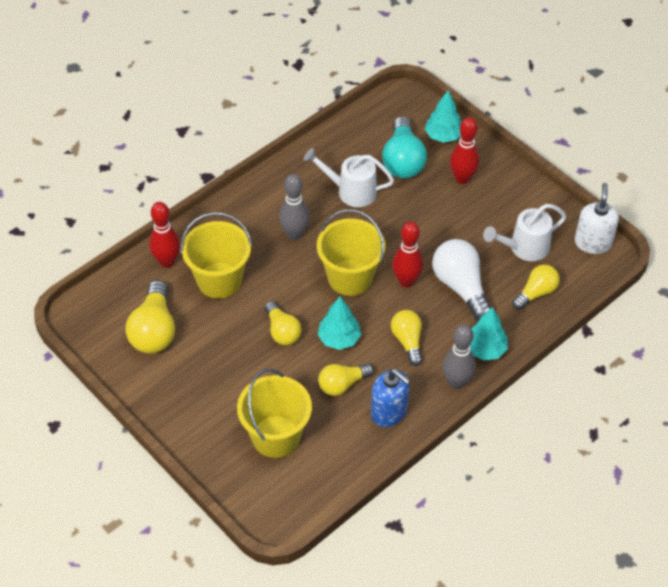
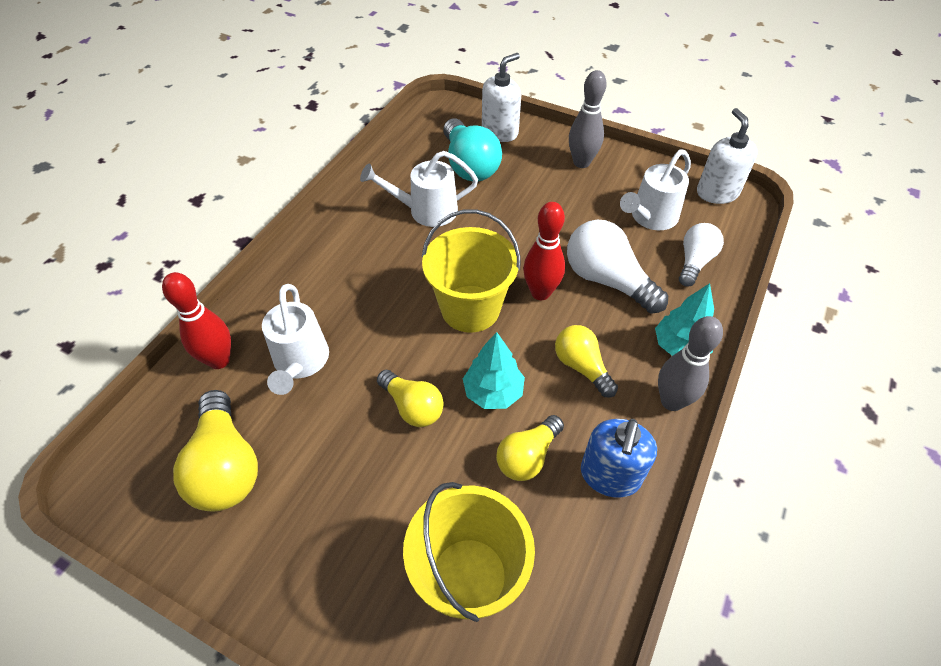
camera: 20 degrees left, 0 degrees up
(219, 280) = (300, 363): yellow bucket -> white watering can
(294, 234) = (378, 277): grey bowling pin -> grey bowling pin (581, 162)
(389, 412) = (610, 475): blue soap dispenser -> blue soap dispenser turned 90 degrees clockwise
(443, 136) = (500, 132): turquoise tree -> white soap dispenser
(462, 178) = (543, 166): red bowling pin -> none
(536, 293) = (694, 262): yellow light bulb -> white light bulb

